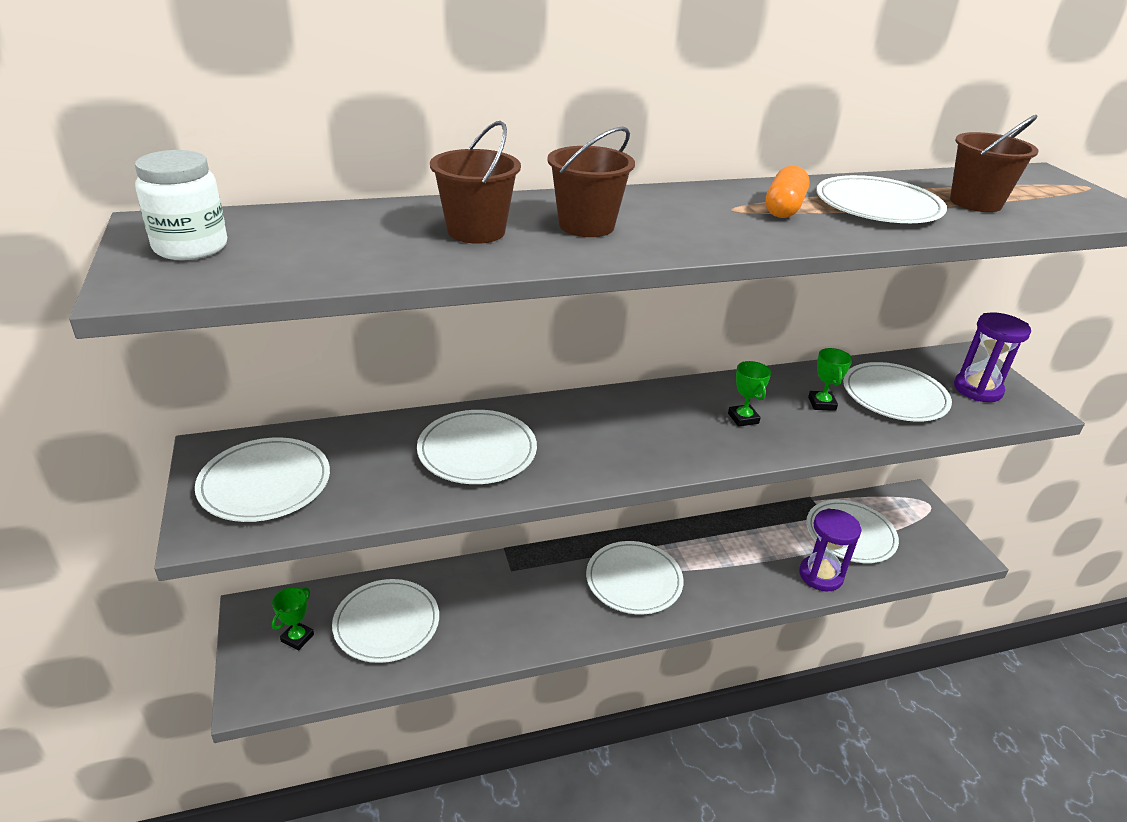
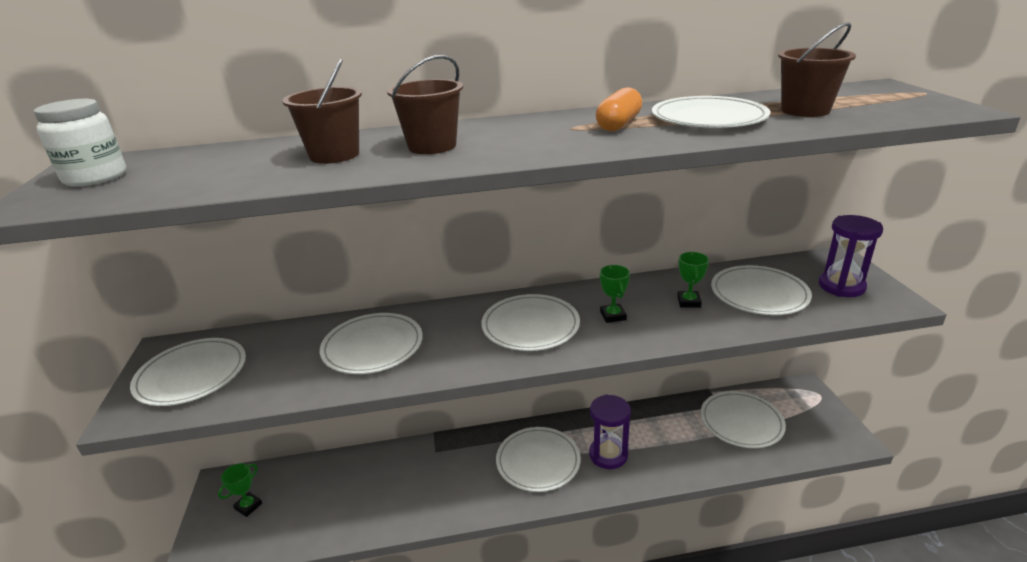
camera: 10 degrees right, 5 degrees down
(386, 623) = (322, 495): white plate -> white plate (530, 326)
(820, 575) = (708, 459): purple hourglass -> purple hourglass (608, 455)

